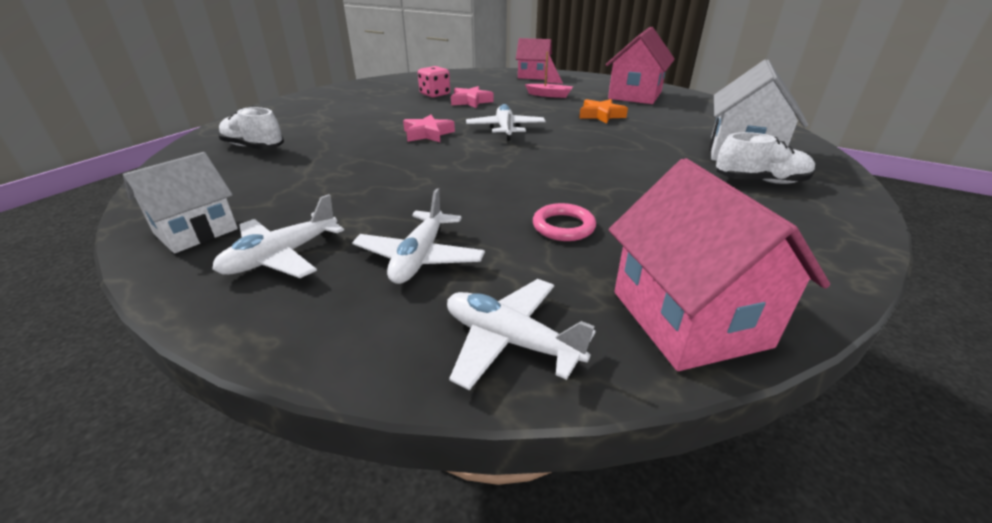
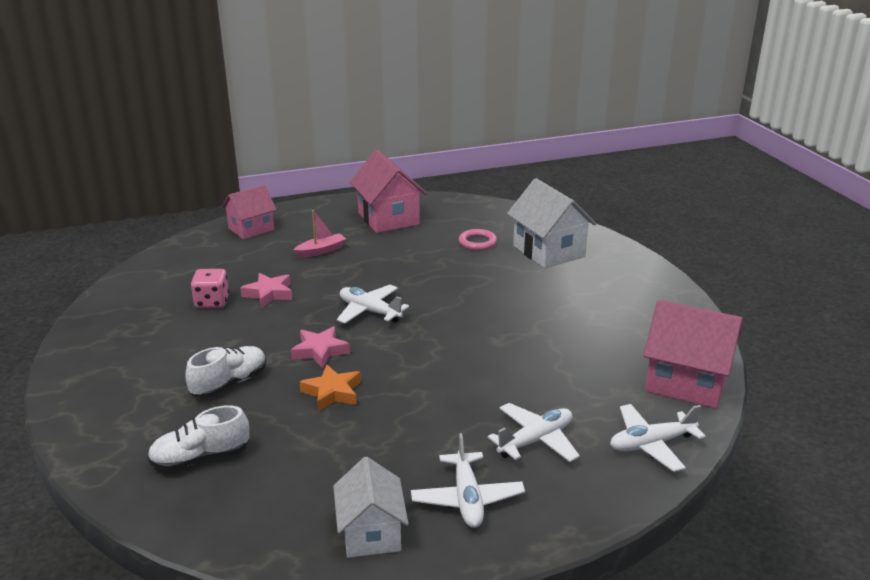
camera: 50 degrees left, 5 degrees down
(420, 257) = (536, 440): white plane -> white plane turned 90 degrees counterclockwise
(563, 226) = (560, 370): pink ring -> pink ring (477, 242)
(601, 115) = (407, 257): orange star -> orange star (332, 392)
(760, 181) = (591, 273): white shoe -> white shoe (229, 383)

